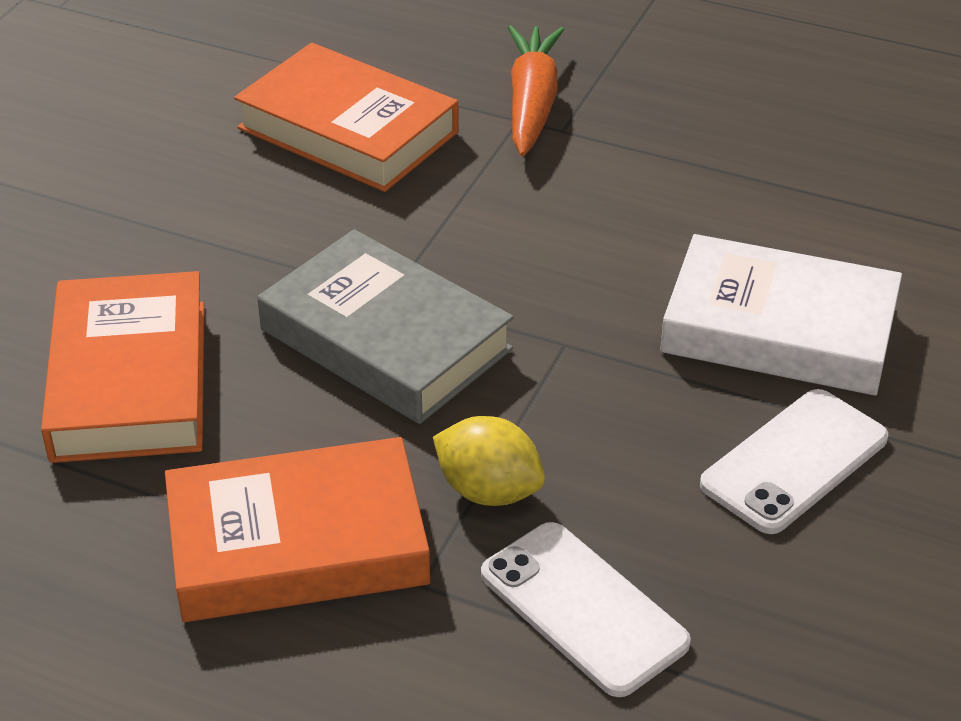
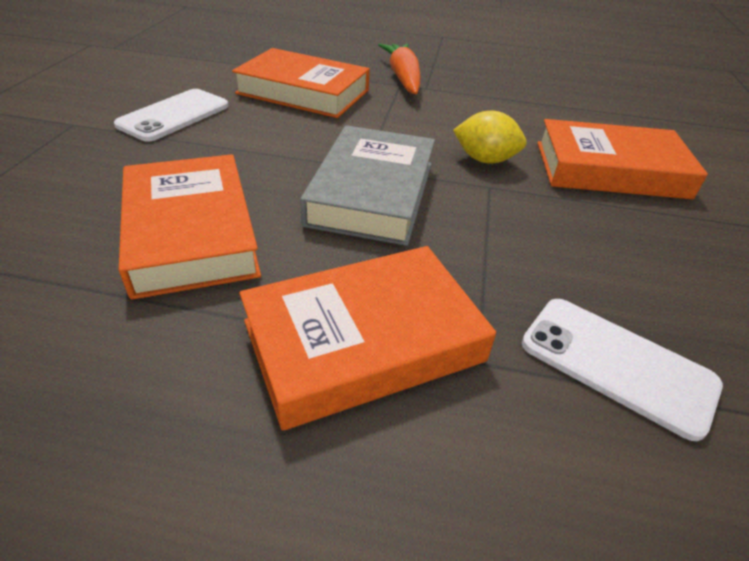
camera: 15 degrees left, 0 degrees up
(385, 339) = (372, 193): grey book -> grey book turned 75 degrees clockwise
(488, 491) = (493, 282): yellow lemon -> yellow lemon (485, 160)
(779, 329) = (610, 169): white book -> orange book
(794, 461) = (679, 241): white phone -> white phone (174, 115)

